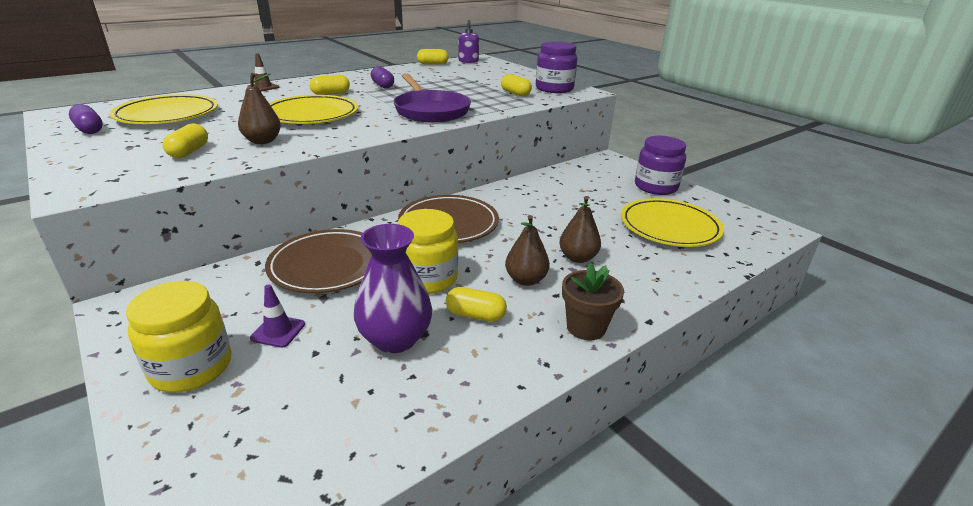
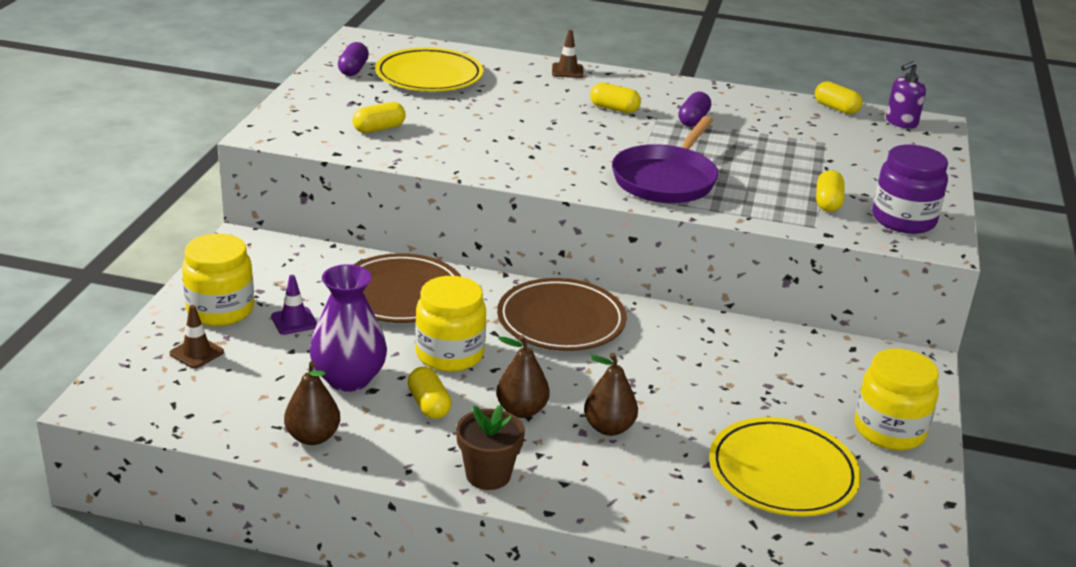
camera: 50 degrees right, 0 degrees up
(229, 417) = (196, 353): none -> brown traffic cone
(263, 141) = (447, 143): brown pear -> brown pear (313, 437)
(312, 115) = (542, 130): yellow plate -> none
(655, 187) = (889, 430): purple jar -> yellow jar

